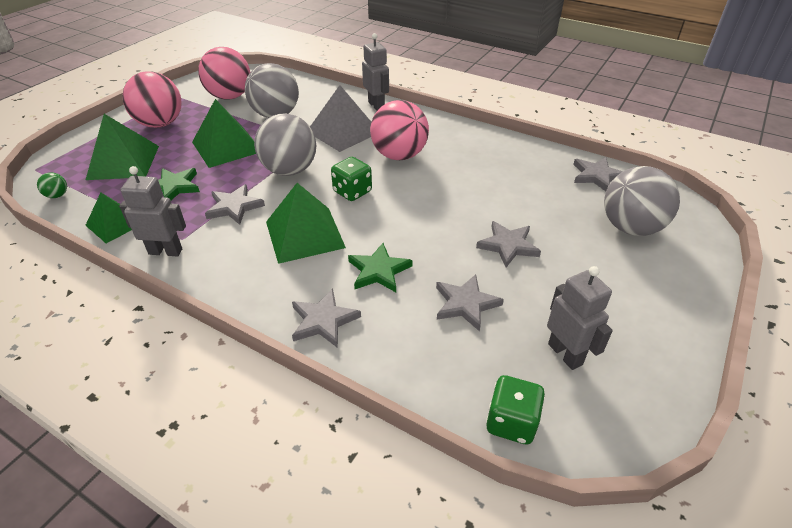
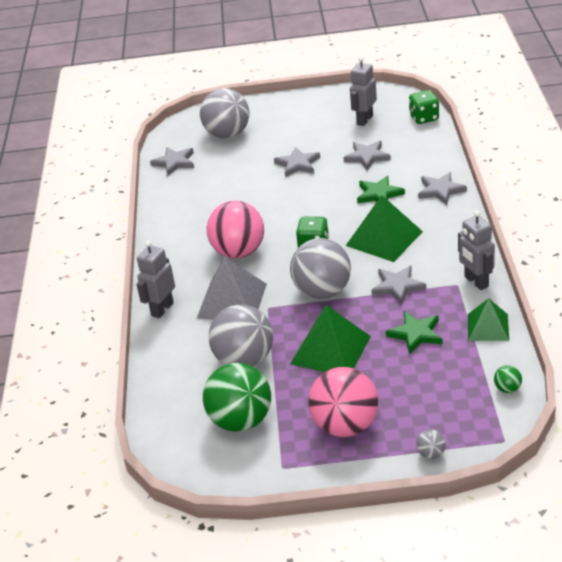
camera: 120 degrees left, 5 degrees down
(84, 140) = (431, 454): none -> grey ball
(123, 162) = (425, 393): green pyramid -> none
(230, 96) = (241, 421): pink ball -> green ball

